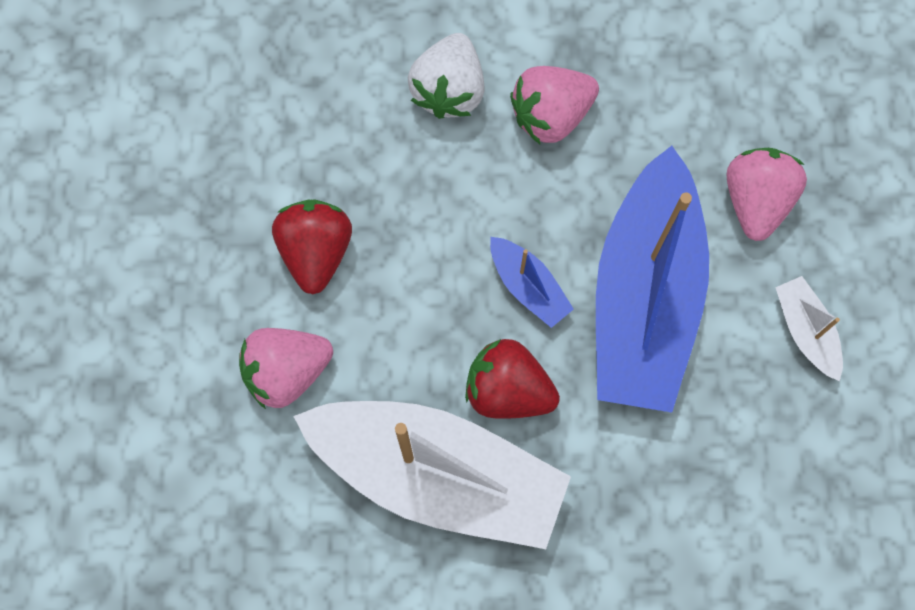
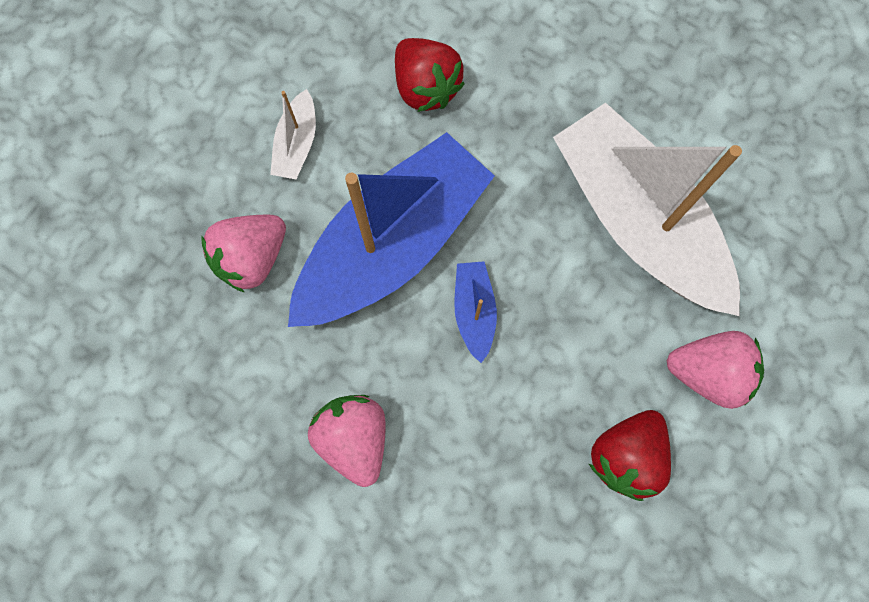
camera: 145 degrees left, 0 degrees up
(448, 89) = (422, 522): white strawberry -> none
(508, 389) = (543, 246): red strawberry -> red strawberry (426, 88)
(551, 114) = (354, 438): pink strawberry -> pink strawberry turned 120 degrees counterclockwise

